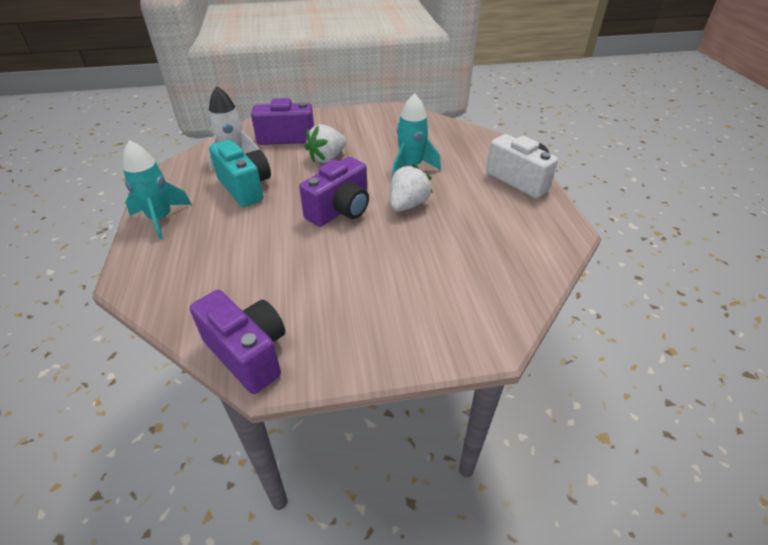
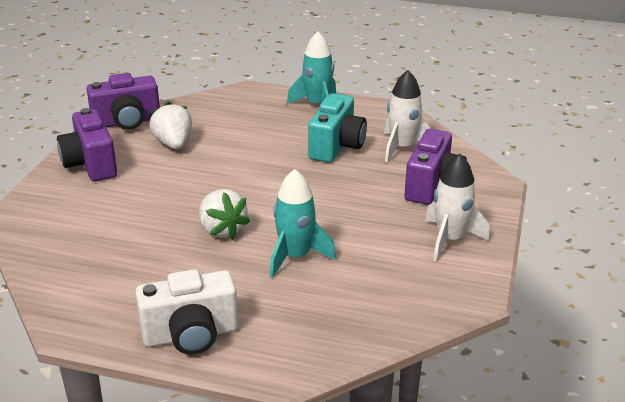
camera: 115 degrees right, 10 degrees down
(245, 187) = (336, 146): turquoise camera -> turquoise camera turned 60 degrees counterclockwise
(327, 158) = (361, 203): white strawberry -> white strawberry (173, 144)
(340, 210) = (250, 188): purple camera -> purple camera (91, 164)
(348, 122) = (450, 239): none -> white rocket

